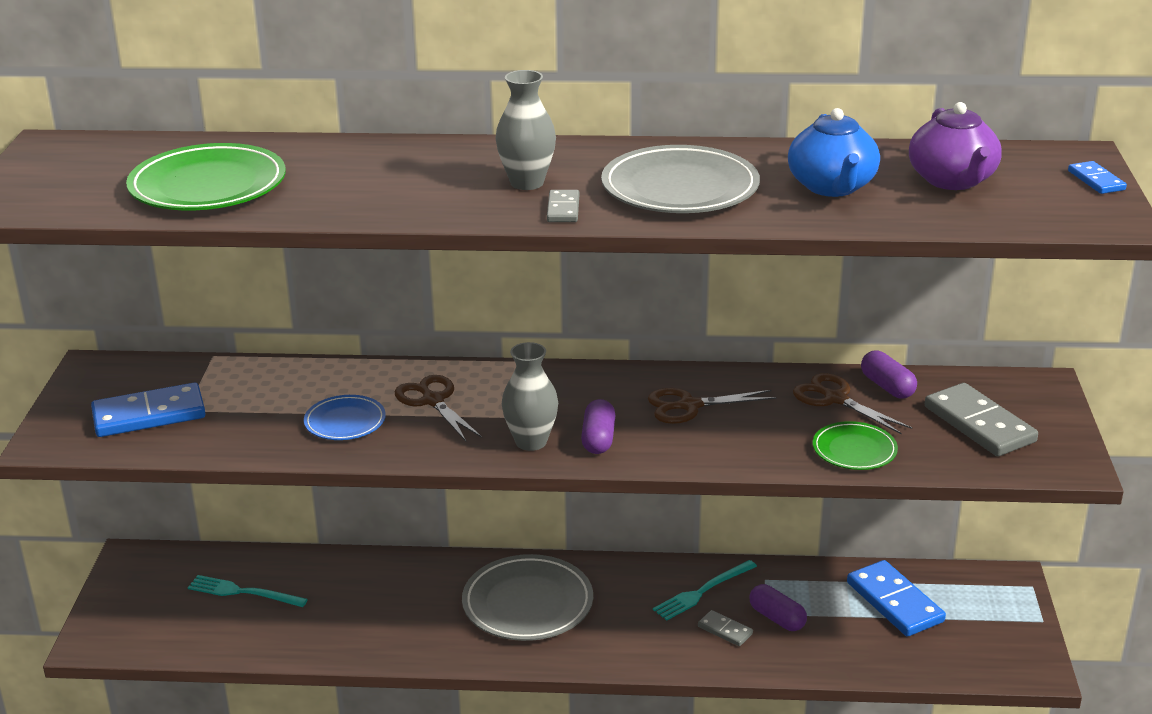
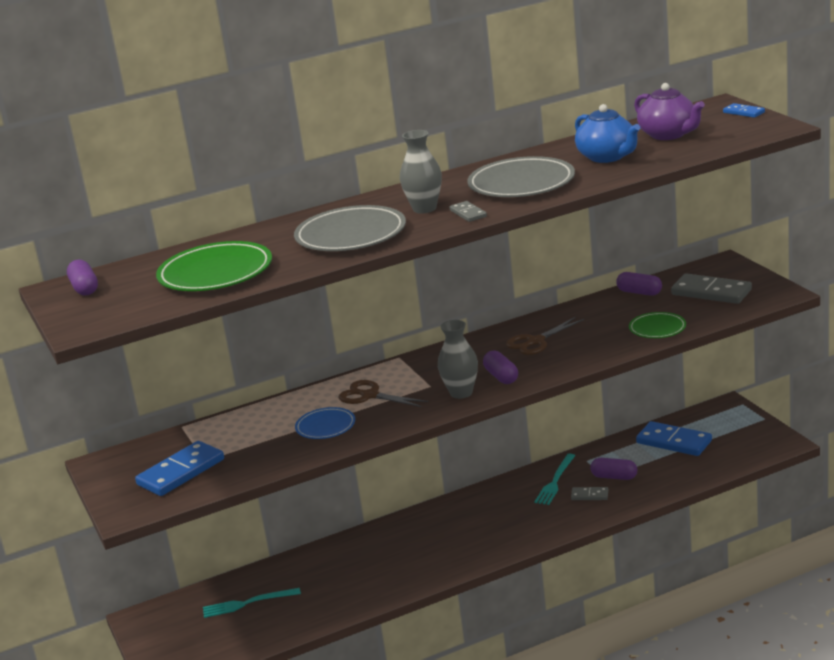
camera: 25 degrees left, 5 degrees down
(71, 154) = (84, 288): none -> purple capsule
(527, 603) = (451, 531): grey plate -> grey plate (351, 235)
(835, 399) = (617, 308): brown scissors -> none

